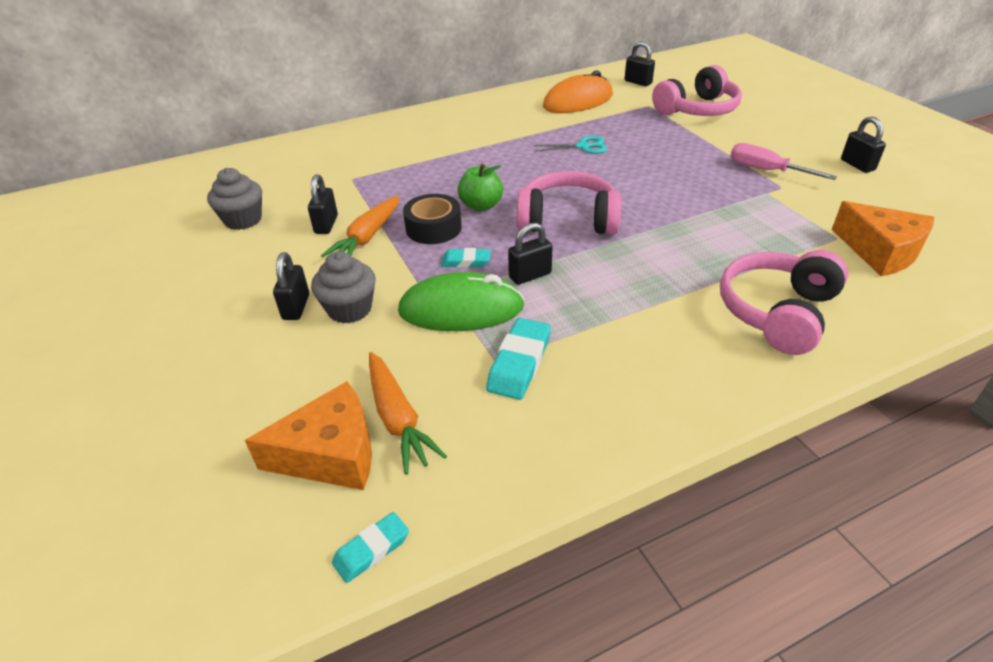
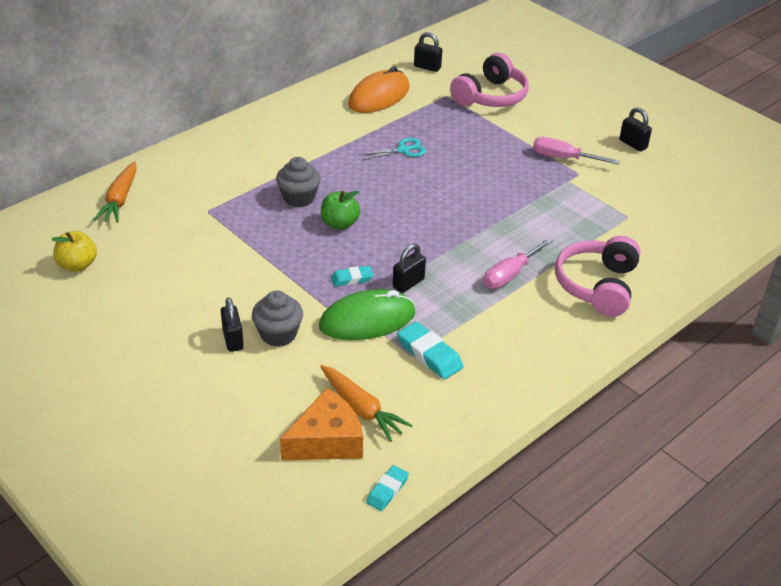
camera: 20 degrees left, 0 degrees up
(195, 211) = (77, 265): none -> yellow apple
(243, 220) = (130, 267): grey cupcake -> grey cupcake (299, 198)
(326, 224) = (212, 261): black padlock -> none
(367, 237) = (256, 268): orange carrot -> orange carrot (120, 199)
(433, 228) = (309, 251): black tape -> none
(519, 363) = (429, 354): turquoise eraser -> turquoise eraser turned 45 degrees counterclockwise
(567, 220) = (418, 228): pink headphones -> none
(662, 283) = (510, 274): none -> pink screwdriver
(880, 251) = (660, 224): orange cheese -> none

